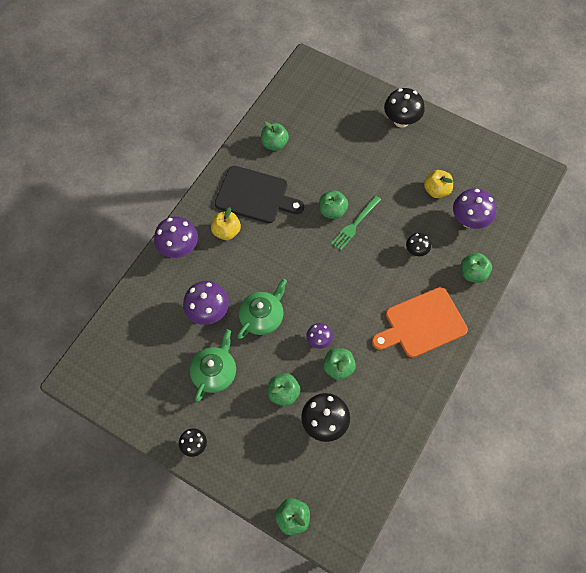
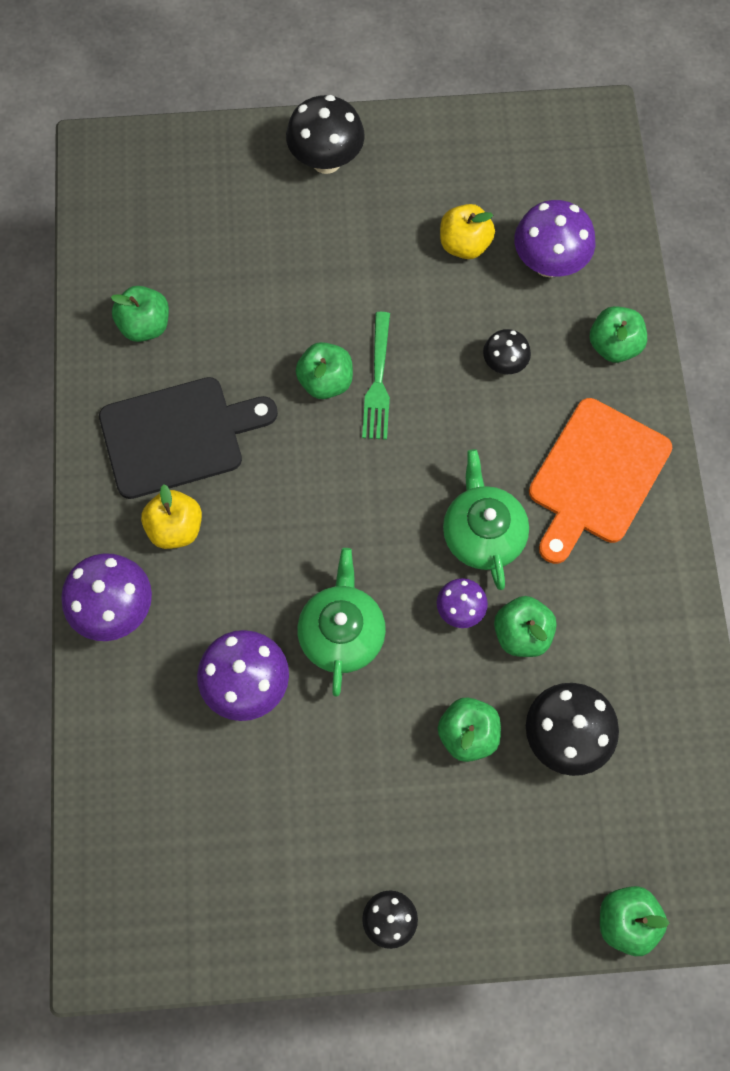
camera: 35 degrees left, 5 degrees up
(215, 372) = (333, 777): green teapot -> green teapot (482, 533)

